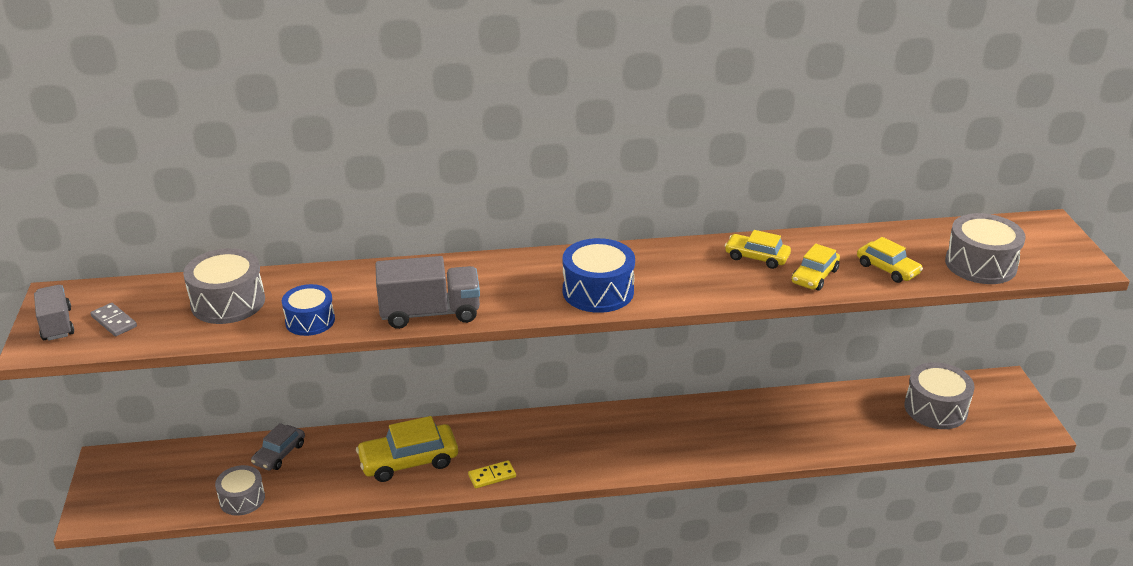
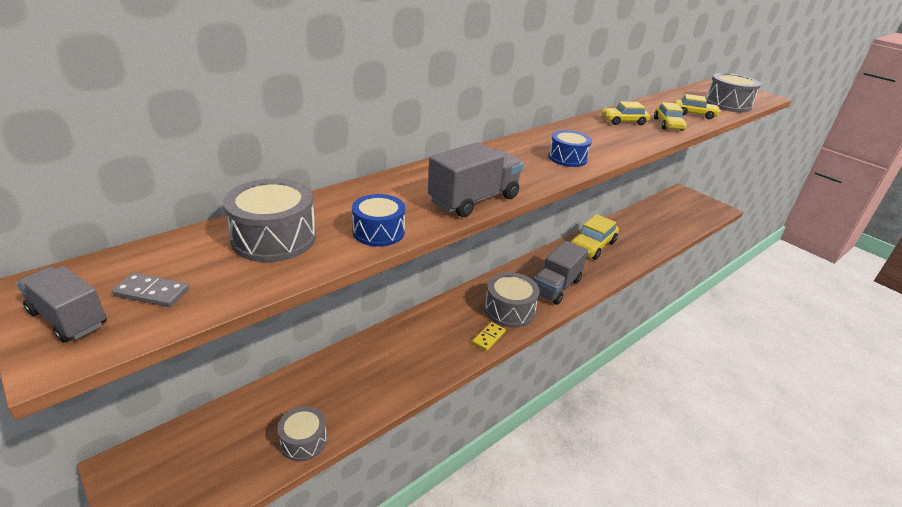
camera: 35 degrees left, 0 degrees up
(279, 454) = (304, 387): grey car -> none
(408, 461) = (418, 350): yellow car -> yellow car (592, 246)
(598, 291) = (567, 158): blue drum -> blue drum, size x0.66
(633, 450) = (556, 287): none -> grey truck
(935, 408) = (671, 213): grey drum -> grey drum (509, 310)

